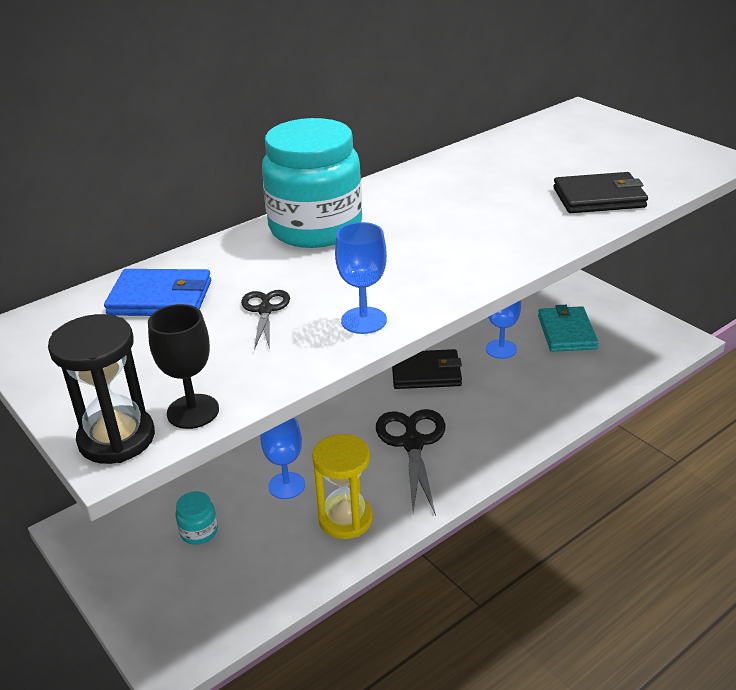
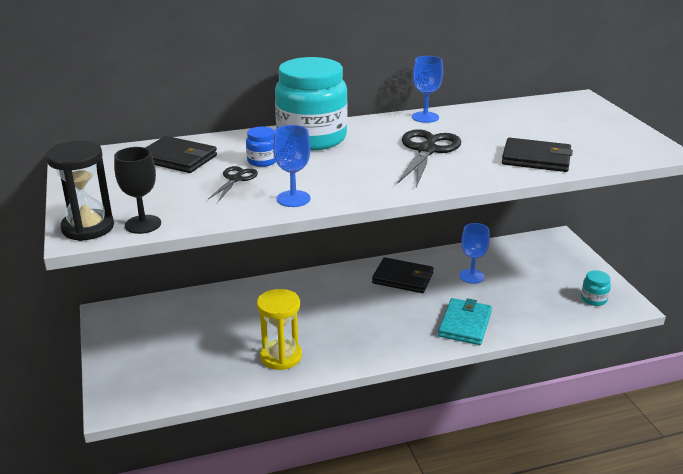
camera: 20 degrees right, 5 degrees down
(160, 298) = (178, 158): blue wallet -> black wallet
(199, 532) = (180, 336): turquoise jar -> turquoise jar (593, 299)
(278, 275) = (262, 161): none -> blue jar
(286, 485) = (255, 325): blue goblet -> blue goblet (425, 117)
(412, 443) = (361, 322): black scissors -> black scissors (427, 150)
(567, 332) = (533, 277): turquoise wallet -> turquoise wallet (465, 324)

